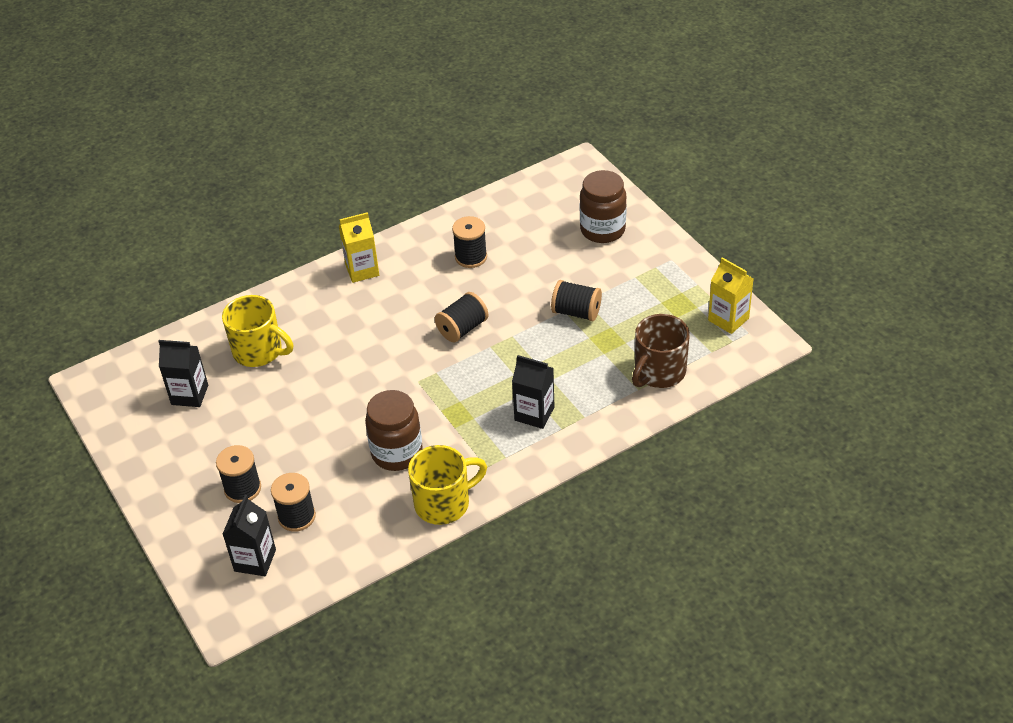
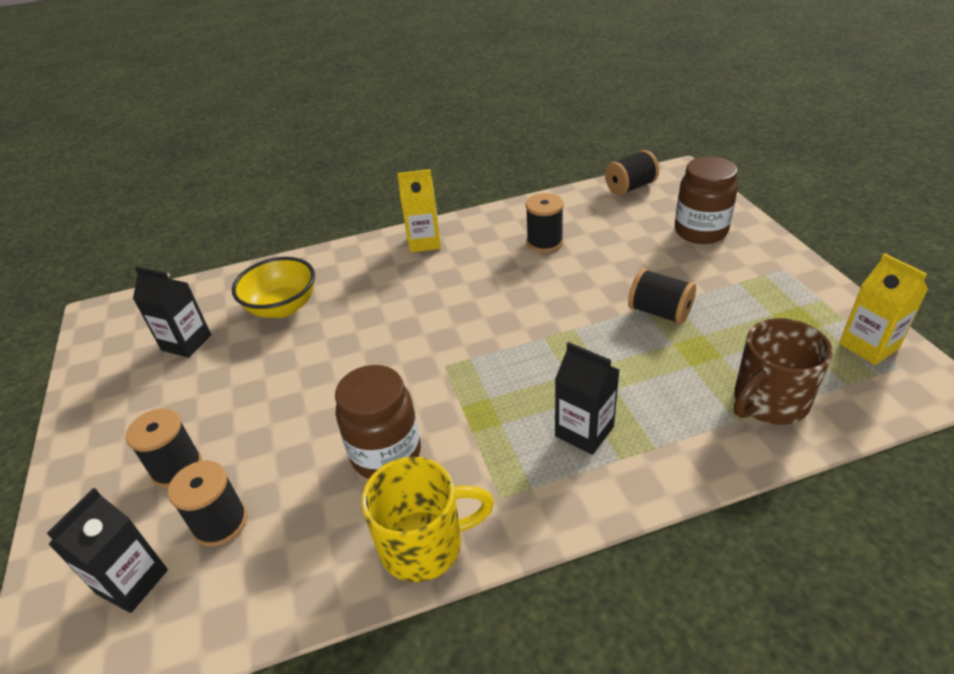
camera: 15 degrees right, 5 degrees down
(259, 351) = (282, 307): yellow mug -> yellow bowl
(462, 328) = (515, 313): black spool -> black spool (630, 187)

